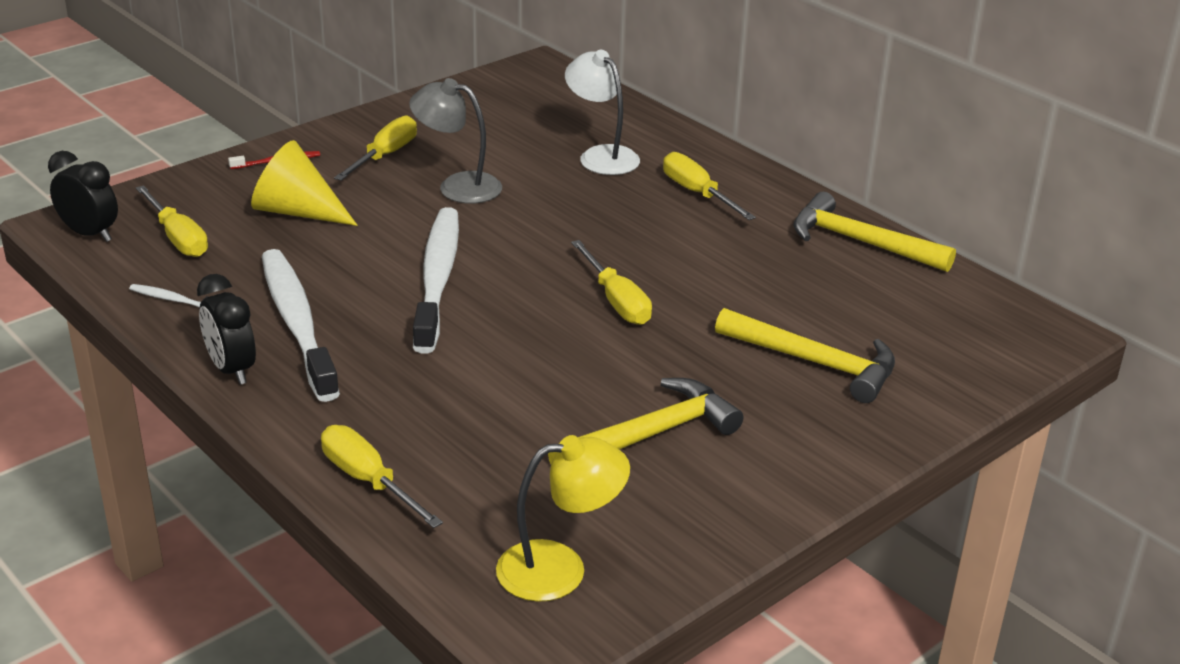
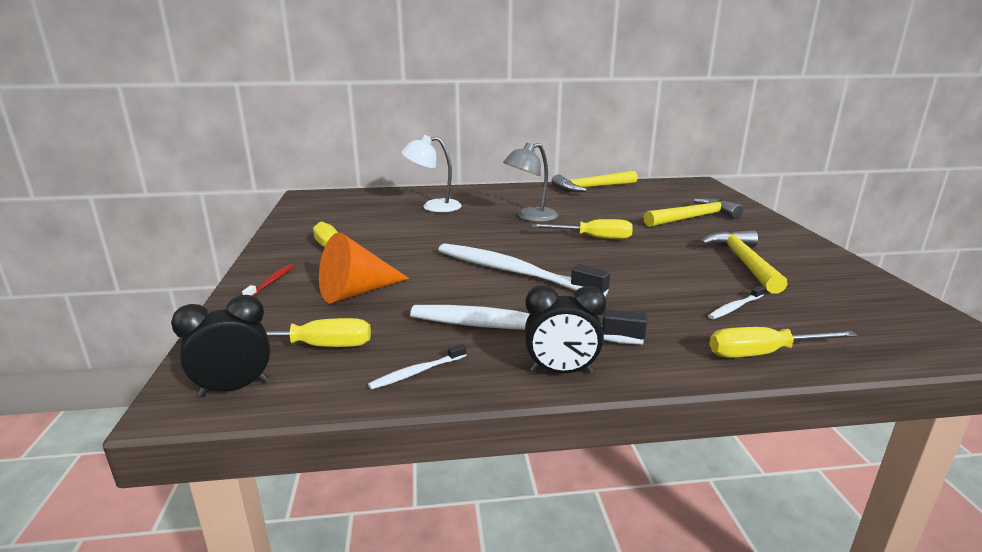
camera: 55 degrees left, 10 degrees down
(297, 211) = (356, 292): yellow cone -> orange cone
(458, 186) = (407, 242): grey lamp -> grey lamp (530, 217)
(479, 447) = (735, 307): none -> white toothbrush
(560, 568) = (888, 317): yellow lamp -> none
(697, 193) = (505, 200): yellow screwdriver -> none

